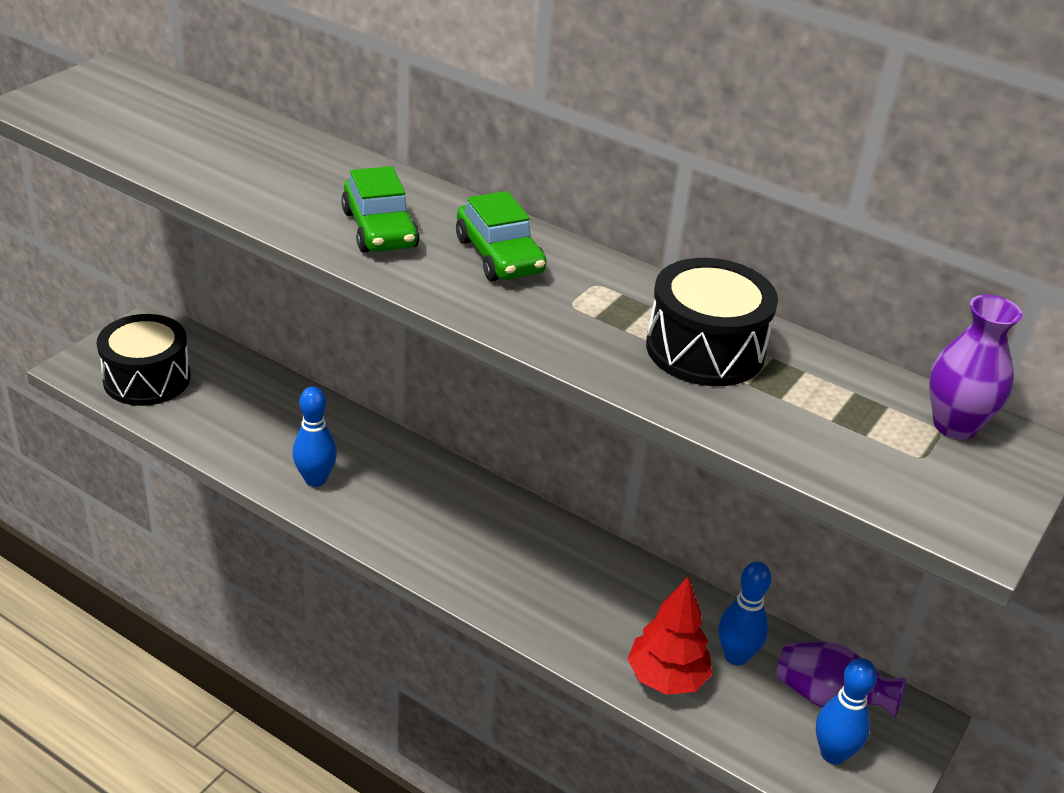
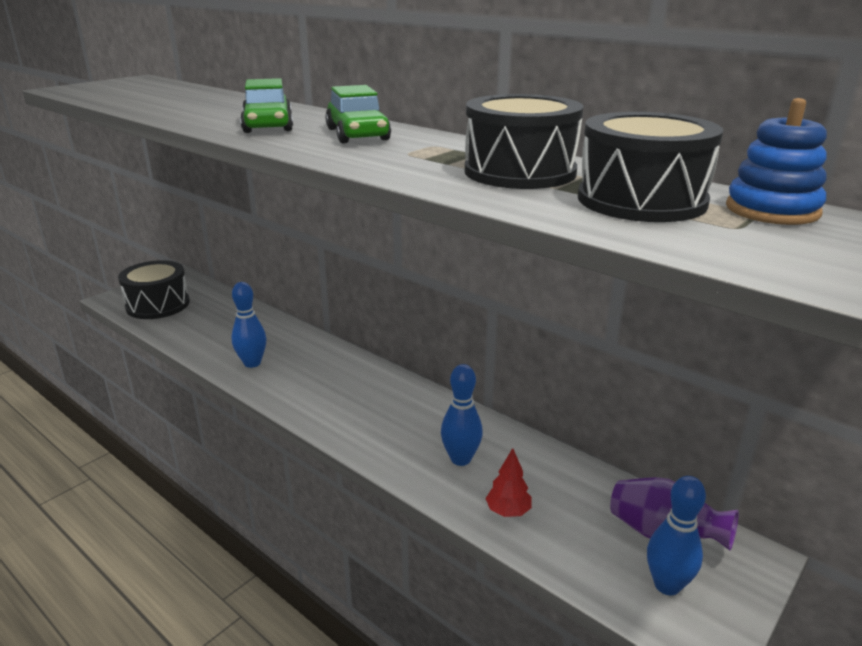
camera: 10 degrees right, 10 degrees down
(666, 678) = (508, 511): red tree -> red tree, size x0.60
(736, 656) = (575, 496): blue bowling pin -> blue bowling pin (460, 459)
(833, 408) = (641, 200): none -> black drum
(955, 425) = (772, 210): purple vase -> blue stacking toy

